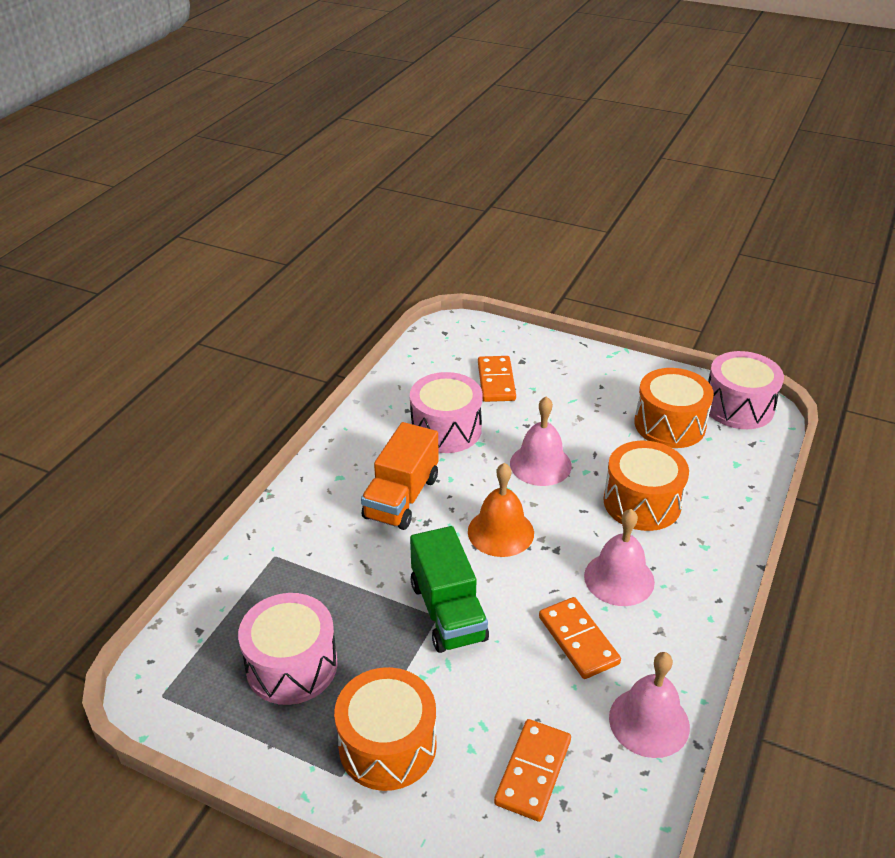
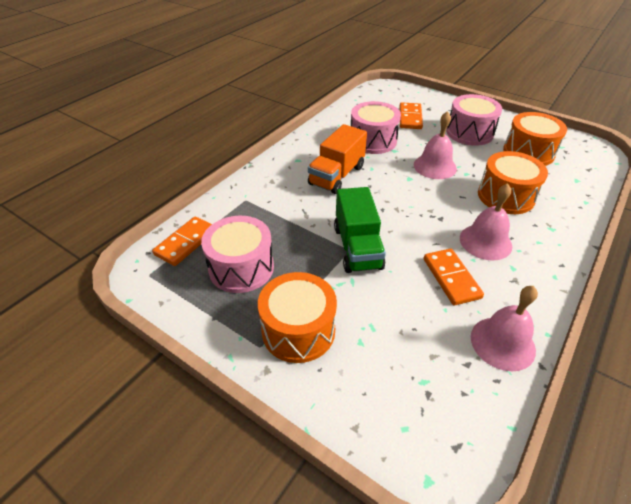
camera: 10 degrees right, 5 degrees up
(500, 532) = (402, 203): orange bell -> none
(533, 771) = (406, 366): orange domino -> orange domino (186, 243)
(738, 407) = (579, 147): pink drum -> pink drum (469, 133)

